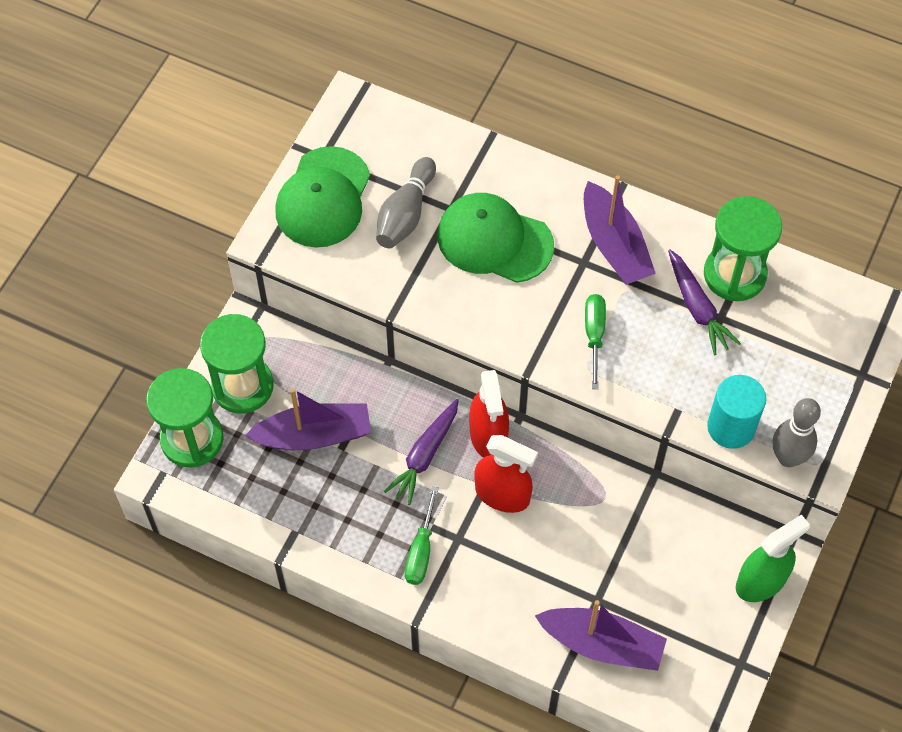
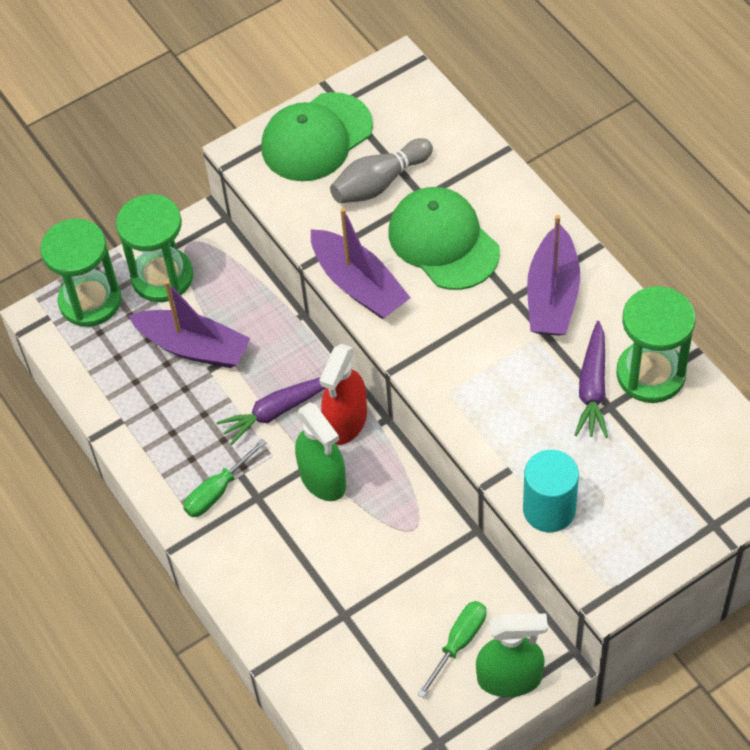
camera: 35 degrees right, 5 degrees down
(502, 494) = (323, 479): red spray bottle -> green spray bottle
(594, 335) = (477, 366): green screwdriver -> green screwdriver (458, 643)
(602, 644) = (321, 656): purple boat -> purple boat (359, 285)
(788, 457) = (585, 564): grey bowling pin -> none

